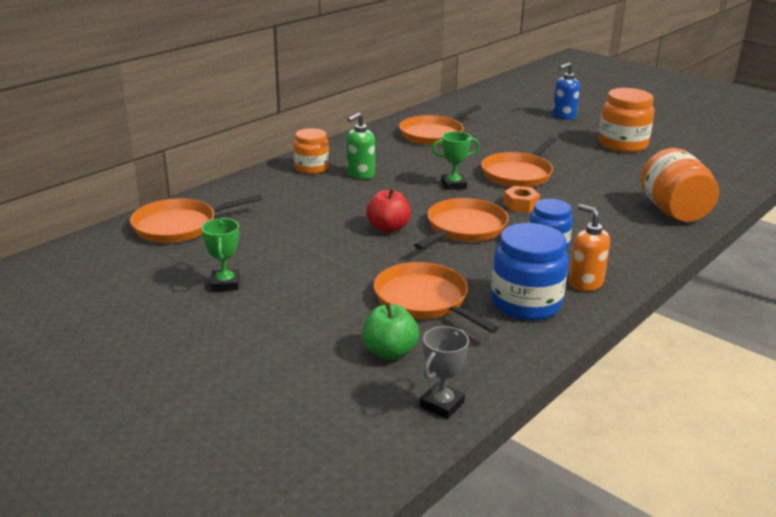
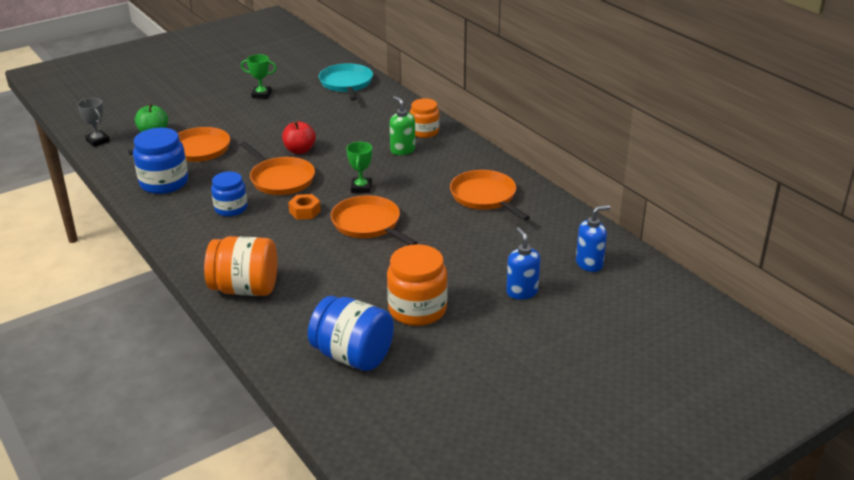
camera: 105 degrees right, 5 degrees up
(179, 226) = (346, 84): orange pan -> turquoise pan
(507, 100) = (589, 264): none -> blue soap dispenser
(585, 283) = (169, 211): orange soap dispenser -> none
(702, 159) = (352, 356): none -> blue jar

